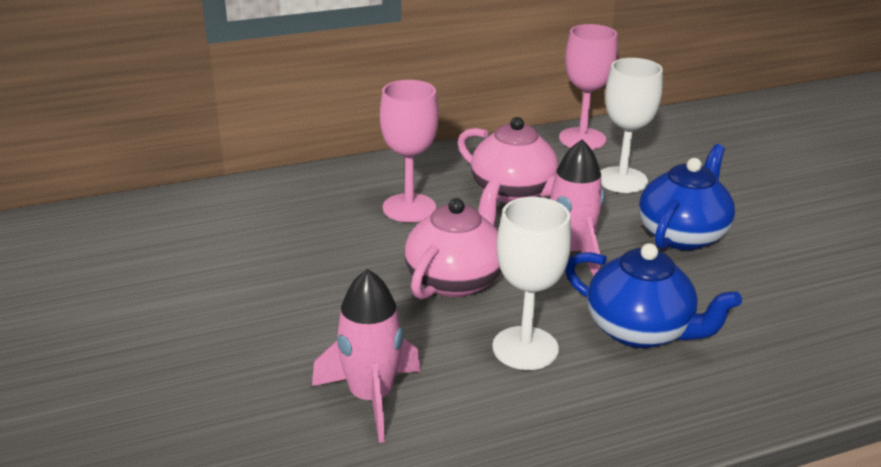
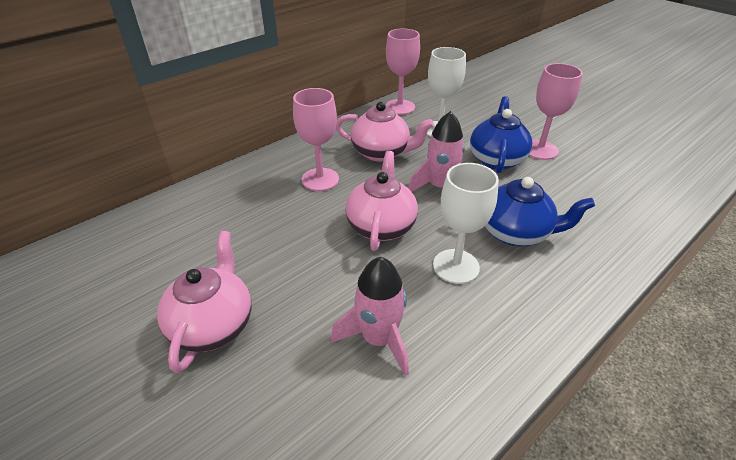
camera: 20 degrees left, 10 degrees up
(190, 332) = (213, 324): none -> pink teapot
(763, 237) = (540, 150): none -> pink goblet

